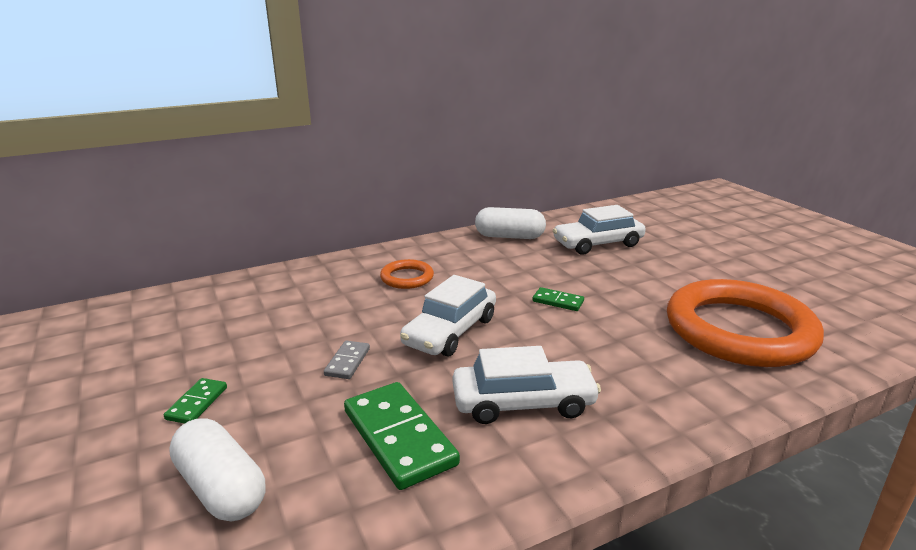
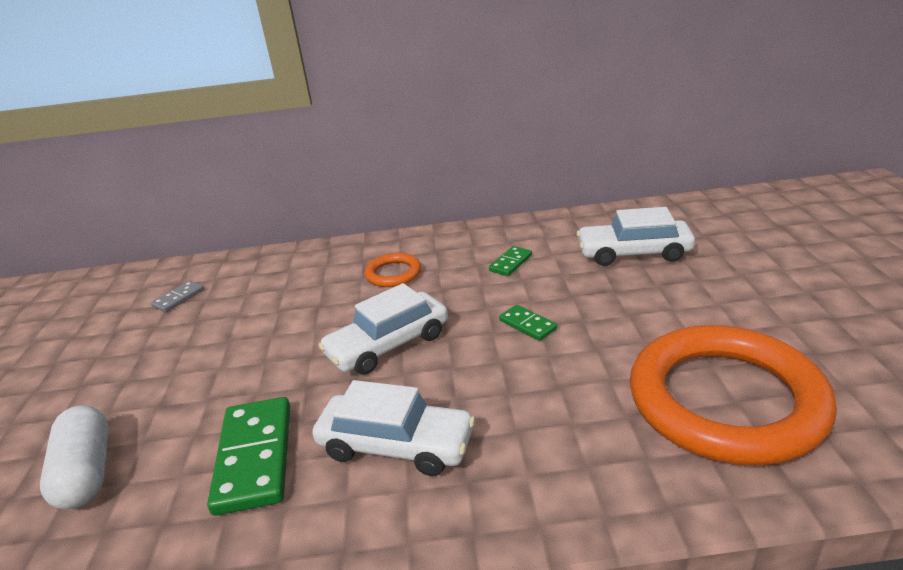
camera: 25 degrees right, 5 degrees up
(197, 403) = (128, 383): green domino -> green domino (511, 263)
(347, 362) = (271, 363): grey domino -> grey domino (179, 298)
(509, 236) = (536, 233): white capsule -> none

